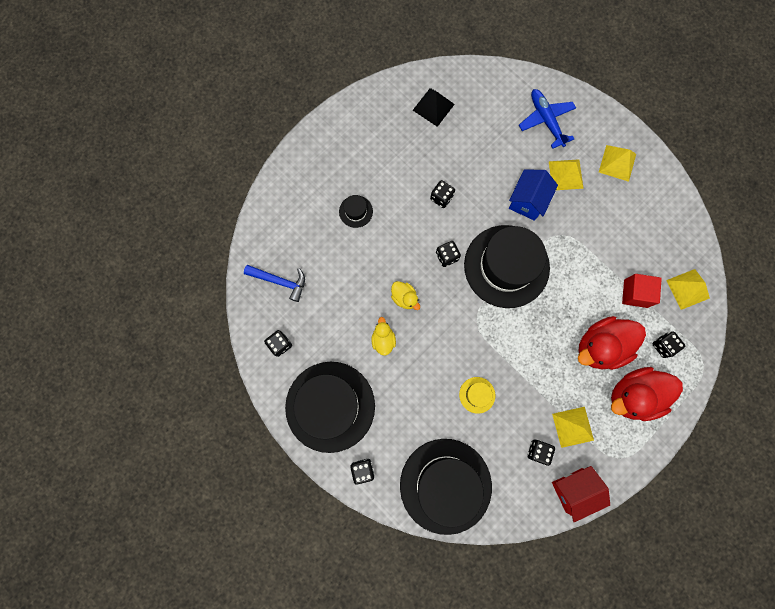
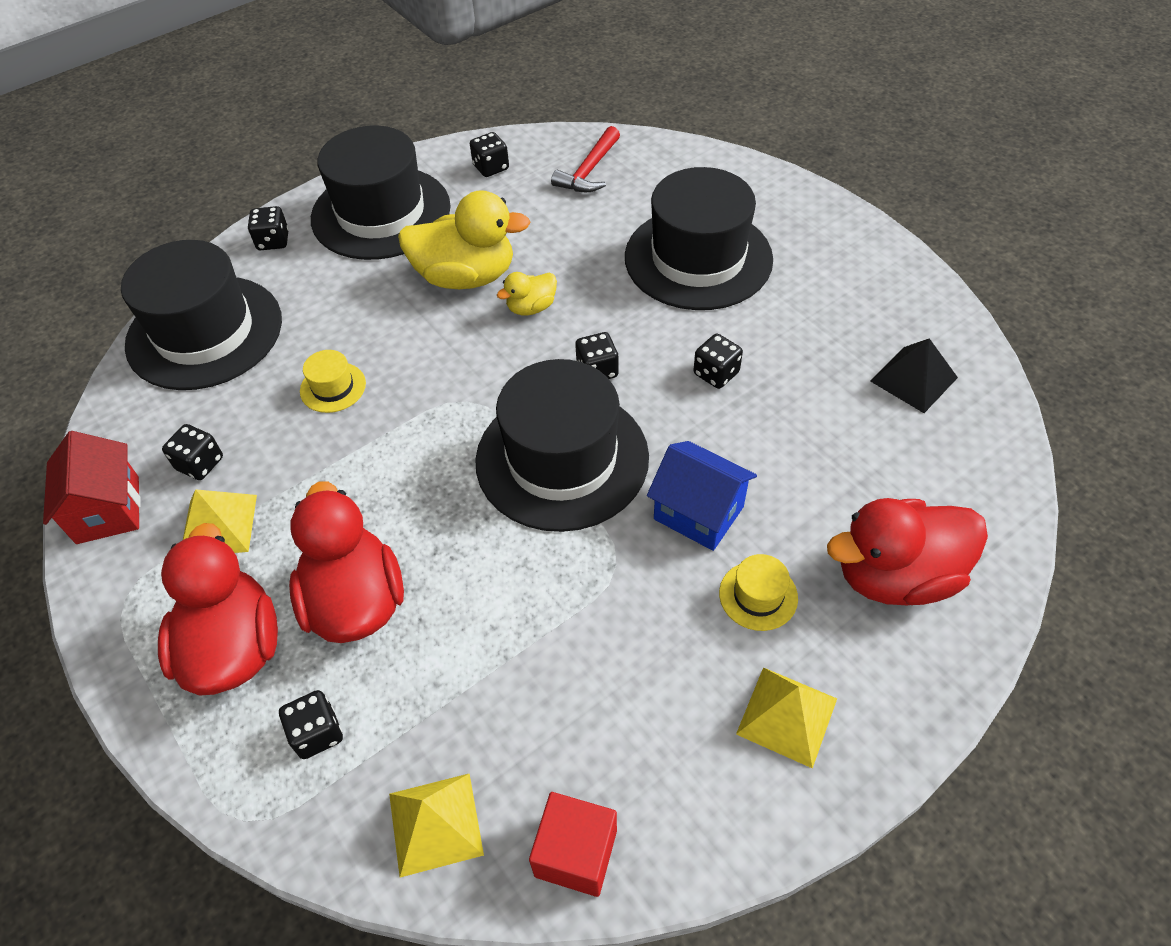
camera: 100 degrees right, 25 degrees down
(280, 281) = (589, 170): blue hammer -> red hammer
(355, 211) = (698, 258): black hat -> black hat, size x2.47
(383, 340) = (466, 276): yellow duck -> yellow duck, size x2.02
(546, 121) = (895, 575): blue plane -> red duck
(565, 175) = (758, 595): yellow pyramid -> yellow hat
(635, 293) = (452, 695): red cube -> red cube (576, 853)

